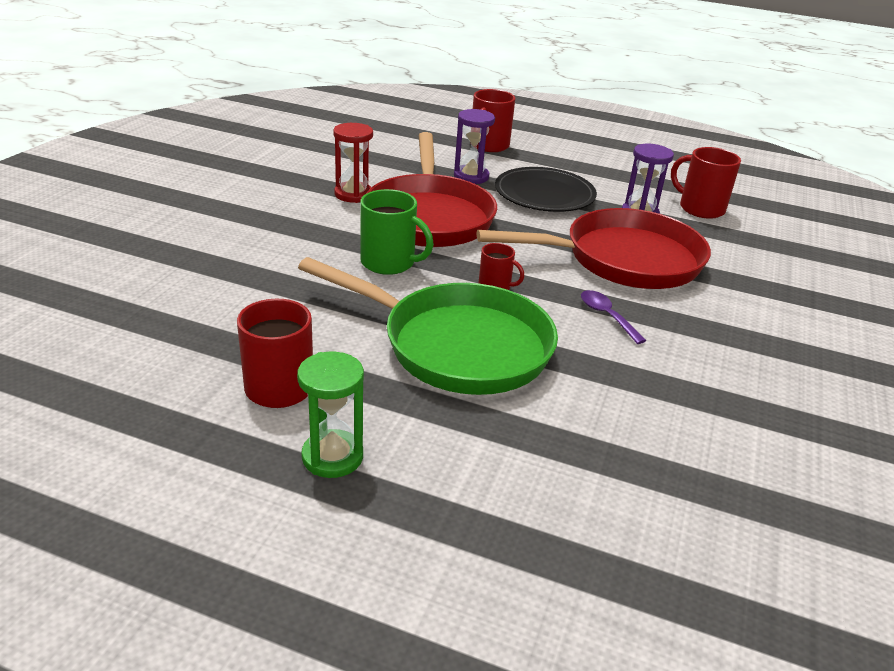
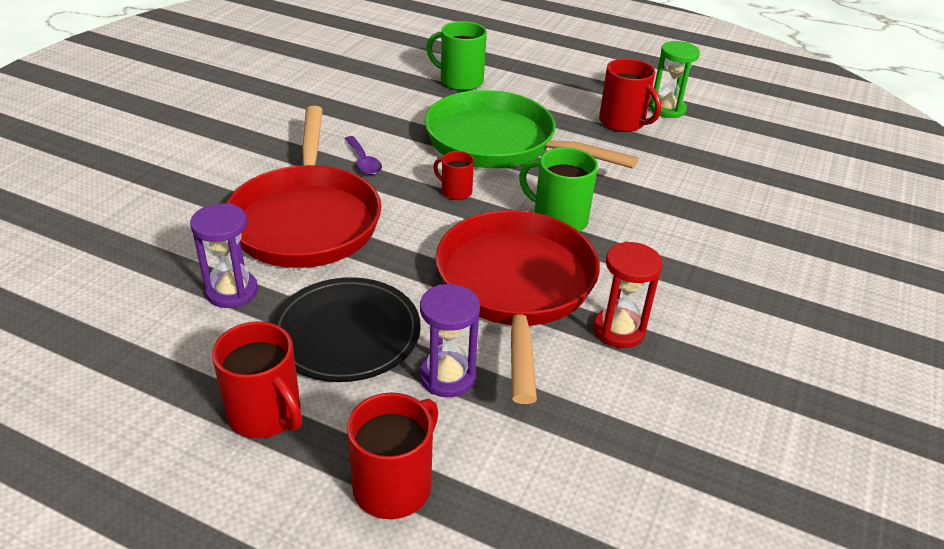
camera: 175 degrees left, 5 degrees up
(332, 456) = (577, 89): green hourglass -> green hourglass (667, 109)
(535, 464) = (460, 81): none -> green mug
(623, 260) = (306, 219): red pan -> red pan turned 90 degrees counterclockwise
(700, 208) = (131, 304): red mug -> red mug (266, 414)

